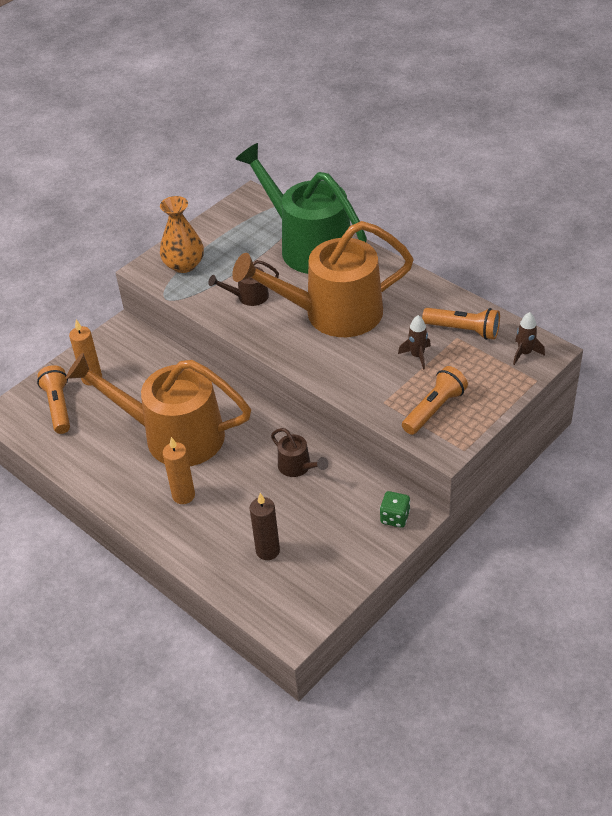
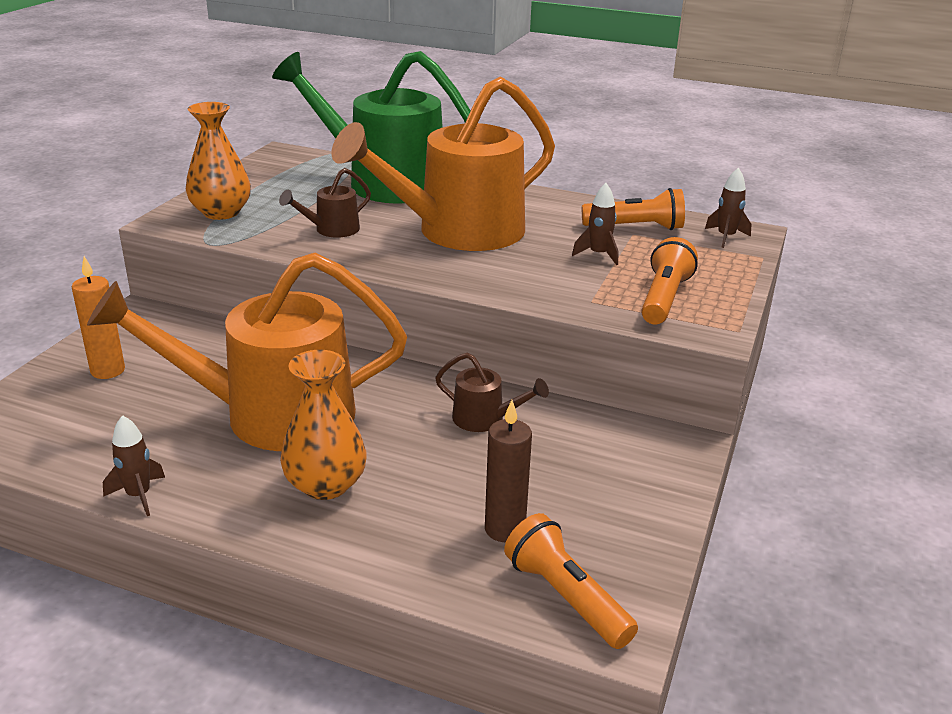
camera: 25 degrees left, 15 degrees down
(58, 407) = (61, 411): orange flashlight -> orange flashlight (566, 597)
(83, 480) = (139, 495): none -> brown rocket
(183, 495) = (325, 484): orange candle -> orange vase
(395, 517) = (664, 451): green dice -> none

